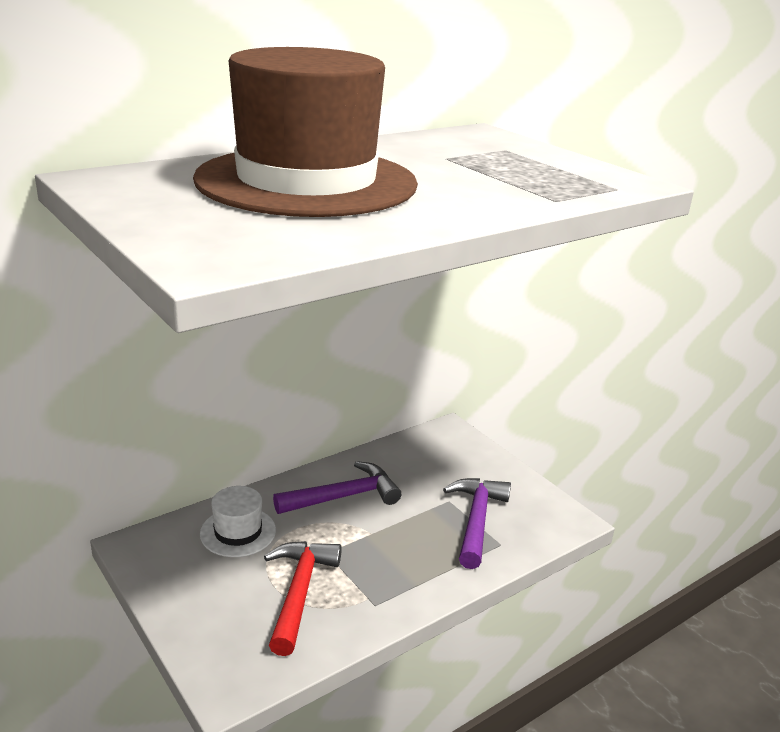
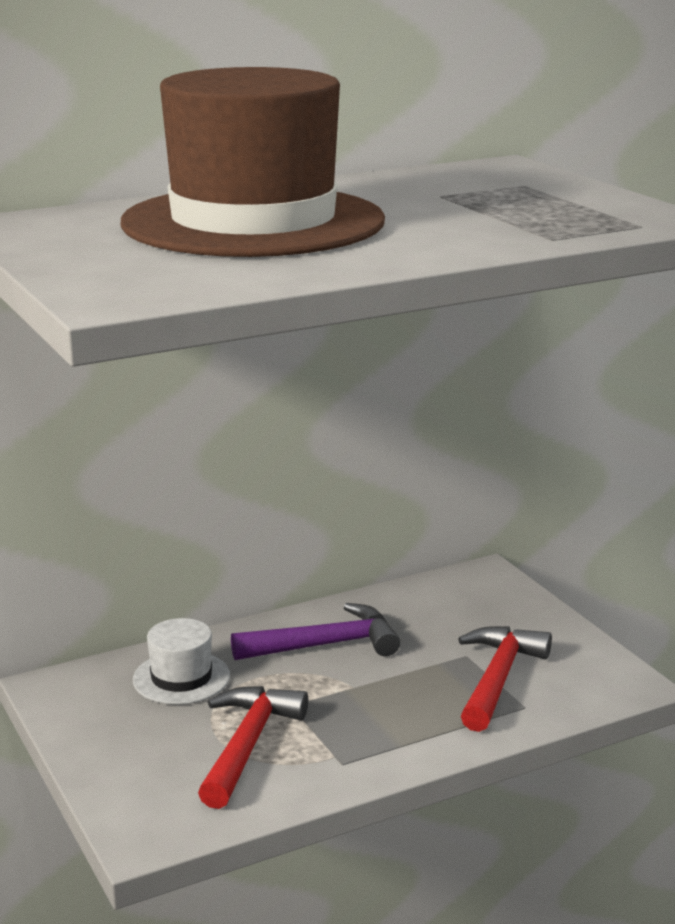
camera: 10 degrees right, 5 degrees down
(476, 520) = (498, 678): purple hammer -> red hammer

